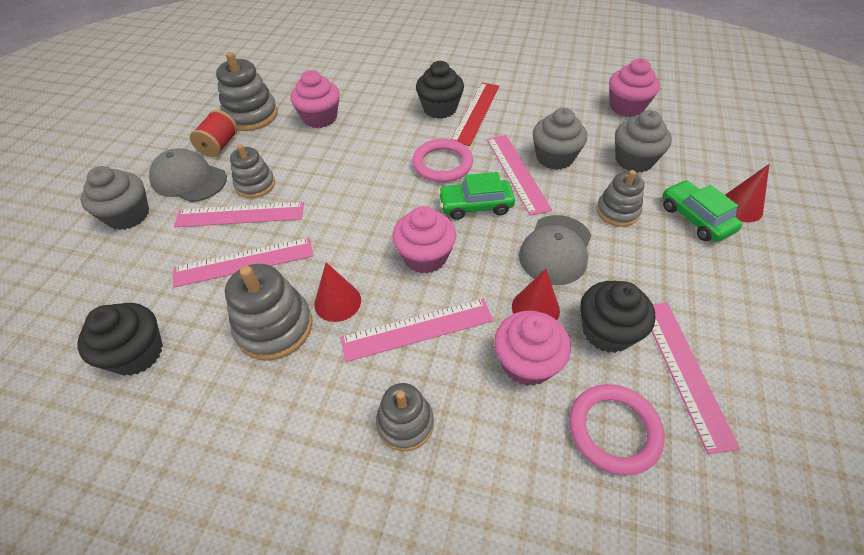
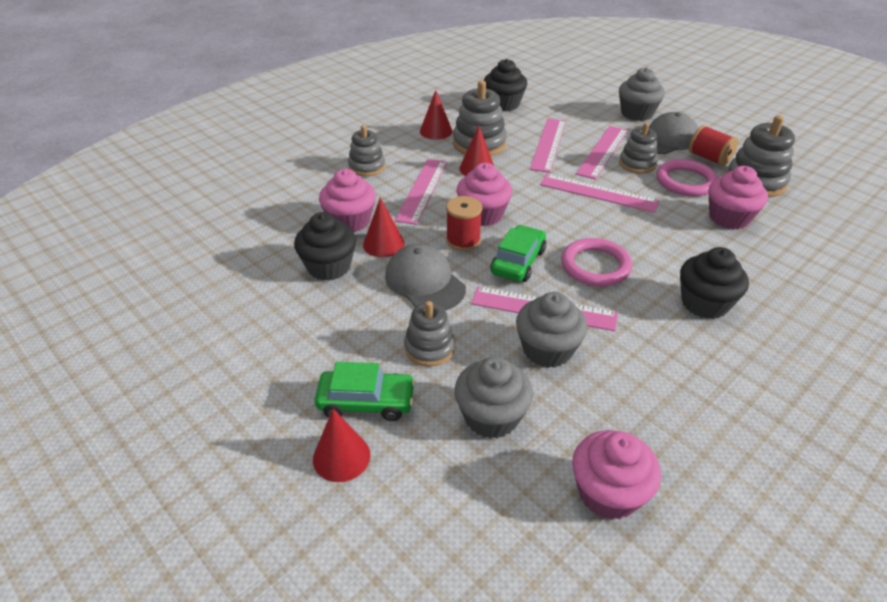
camera: 120 degrees right, 10 degrees down
(260, 395) = (436, 131): none -> red cone
(476, 113) = (679, 329): red ruler -> none
(477, 252) = (463, 240): none -> red spool
(613, 430) = (272, 232): pink ring -> pink ring (685, 181)
(684, 371) = (261, 284): pink ruler -> pink ruler (598, 193)

